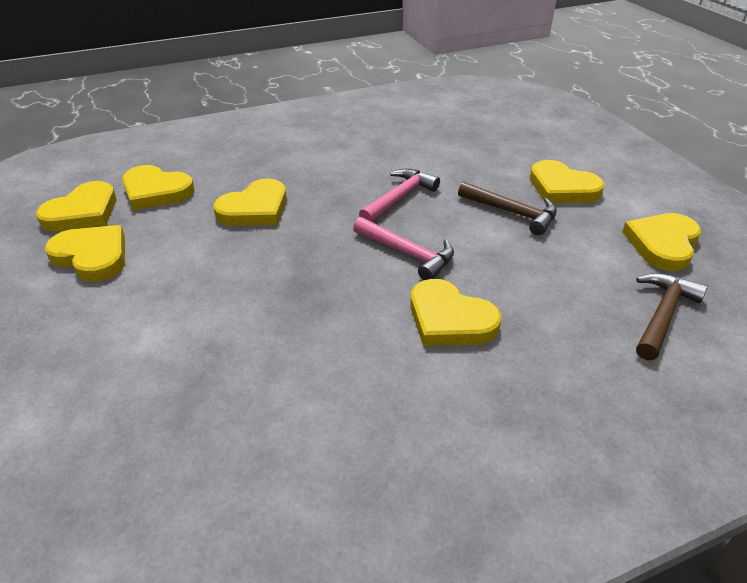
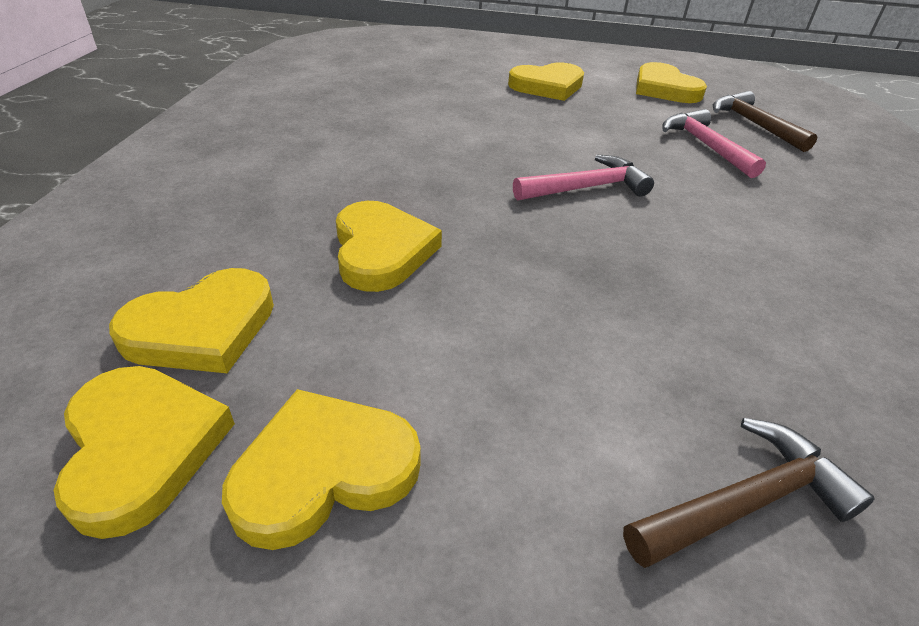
camera: 60 degrees left, 0 degrees up
(399, 198) = (475, 155): pink hammer -> pink hammer (705, 146)
(449, 319) = (713, 207): yellow heart -> none
(512, 212) = (564, 118): brown hammer -> brown hammer (744, 502)

